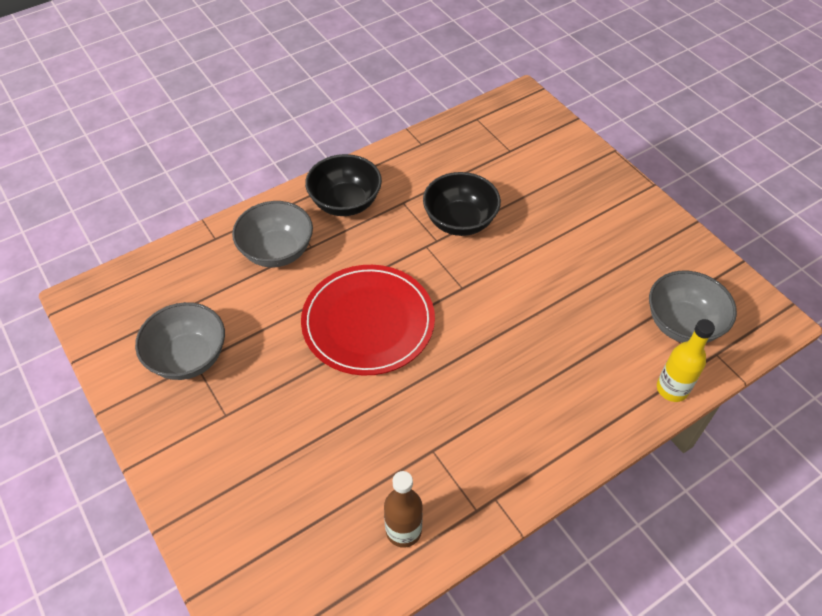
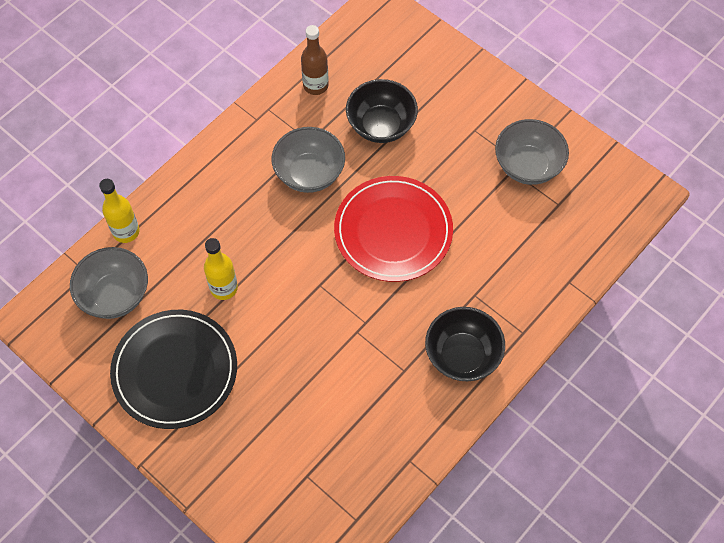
camera: 165 degrees right, 10 degrees up
(277, 251) = (504, 282): grey bowl -> grey bowl (309, 173)
(460, 221) = (340, 360): black bowl -> black bowl (381, 125)
(563, 306) = (224, 288): none -> yellow bottle
(620, 245) = (175, 370): none -> black plate

